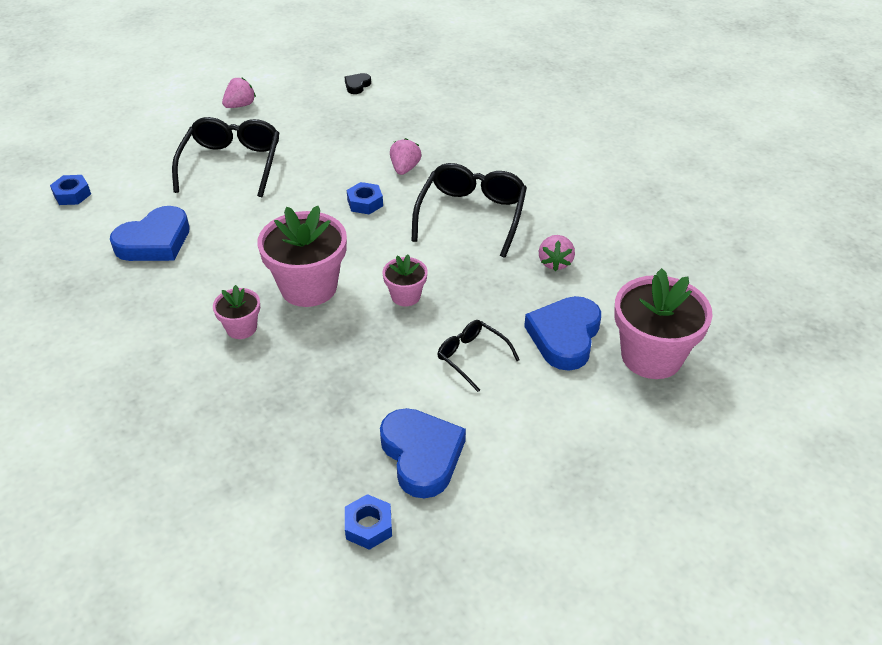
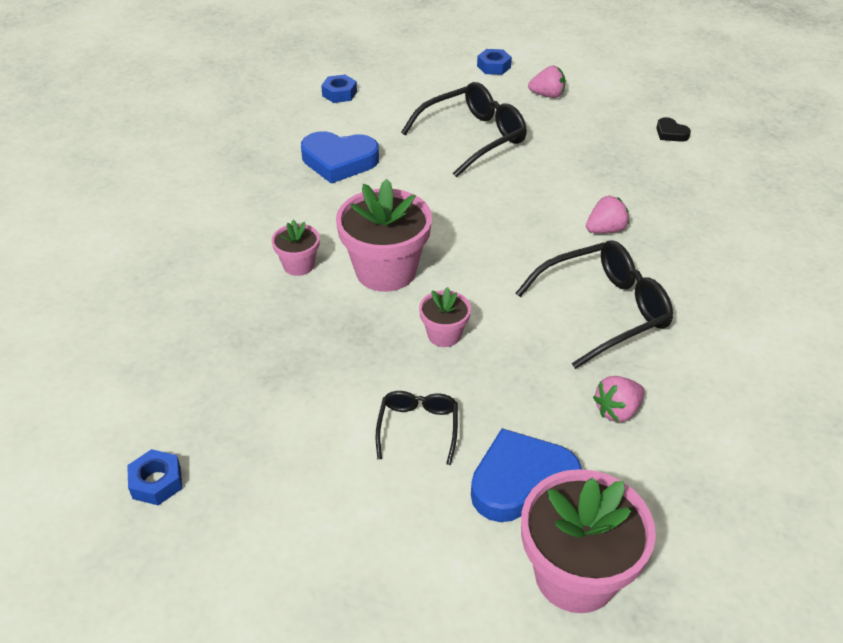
camera: 50 degrees right, 0 degrees up
(357, 85) = (671, 133): black heart -> black heart turned 120 degrees counterclockwise
(365, 203) = (528, 235): blue nut -> blue nut (493, 66)
(421, 455) = (265, 468): blue heart -> none

